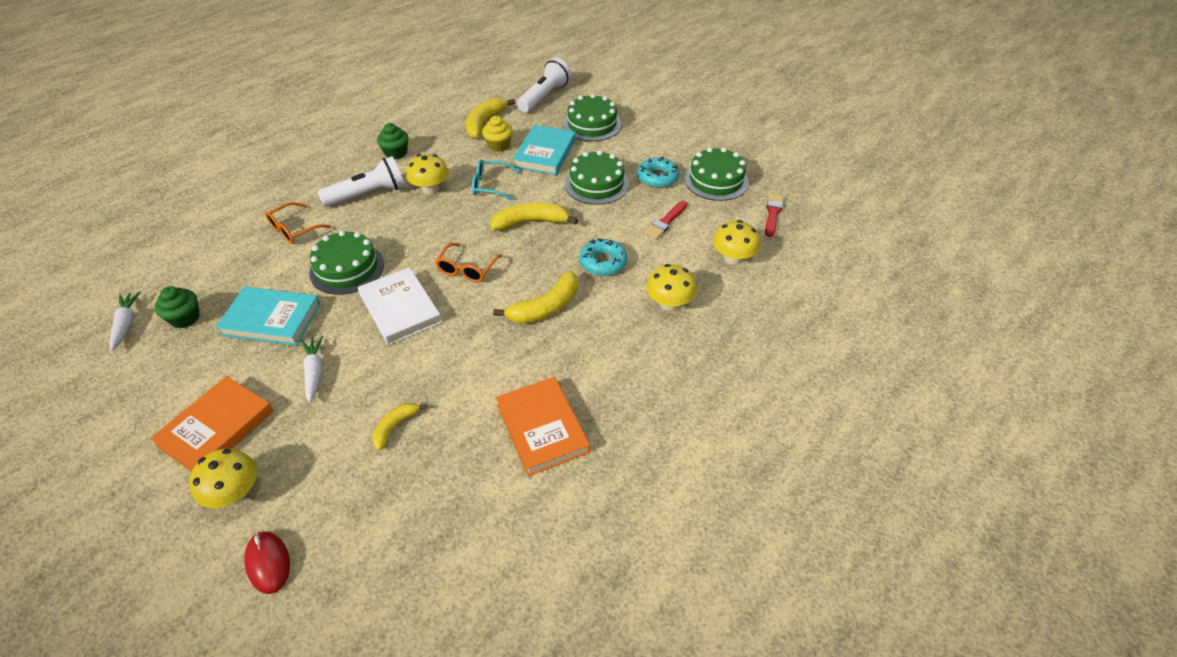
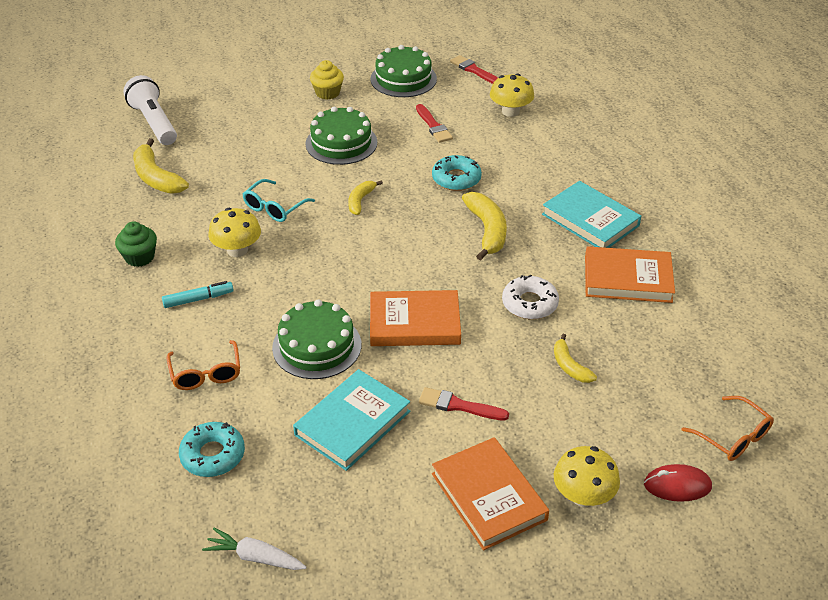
camera: 60 degrees left, 5 degrees down
(185, 318) = (289, 498): green cupcake -> none
(314, 372) = (459, 406): white carrot -> red brush
(367, 194) = (198, 299): white flashlight -> turquoise marker
(400, 309) = (414, 323): white book -> orange book
(464, 370) = (529, 303): none -> white donut
(467, 269) = (393, 262): orange glasses -> orange glasses (732, 436)
(498, 145) = (210, 181): yellow cupcake -> yellow cupcake (327, 93)
(531, 222) = (360, 201): yellow banana -> yellow banana, size x0.59
(545, 153) = (258, 156): turquoise book -> turquoise book (590, 220)
(592, 124) = (241, 112): green cake -> none
(657, 177) = (367, 107): turquoise donut -> turquoise donut (213, 455)
(669, 303) = (537, 163): yellow mushroom -> none

